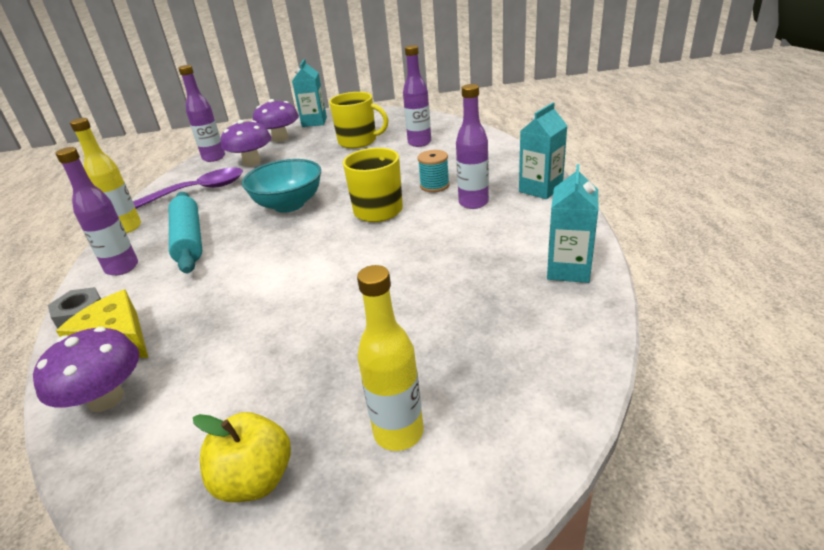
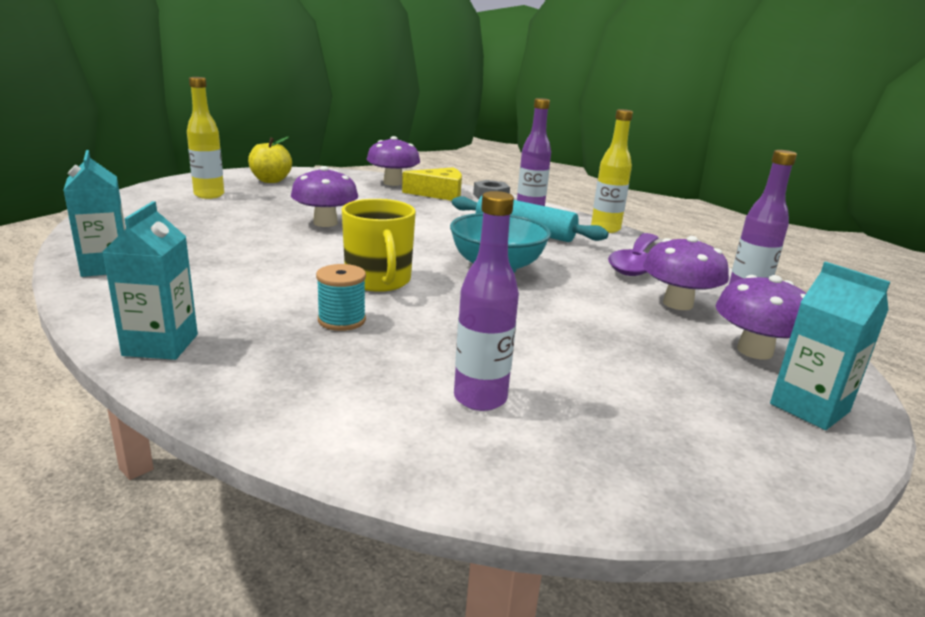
camera: 135 degrees right, 10 degrees down
(329, 298) = (325, 223): none -> purple mushroom
(358, 141) = (605, 375): yellow mug -> none
(473, 203) = (259, 308): purple bottle -> none

